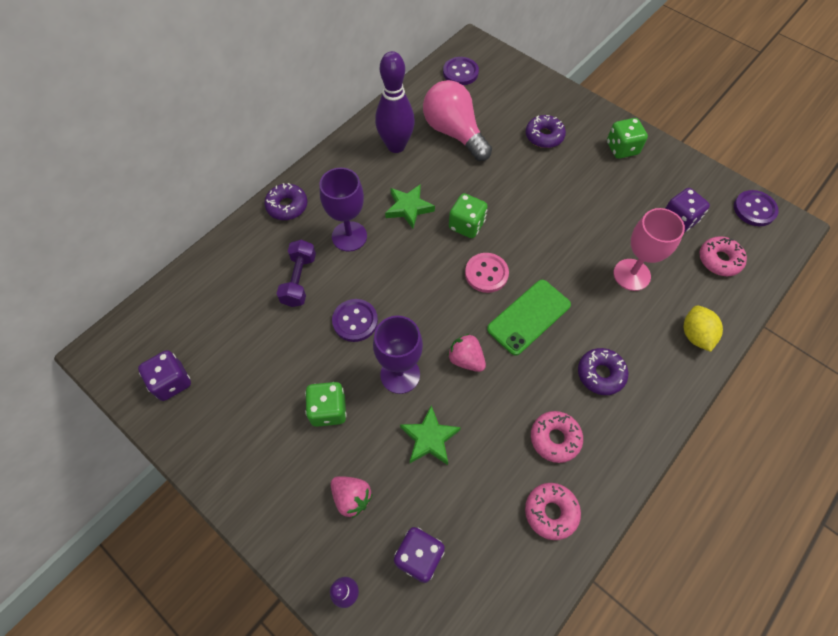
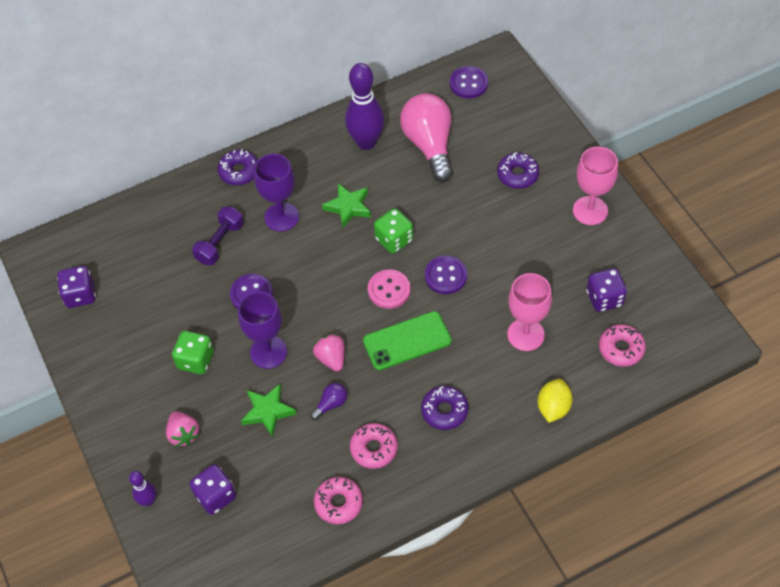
camera: 25 degrees right, 5 degrees down
(489, 407) = (331, 404): none -> purple light bulb
(622, 148) = (590, 211): green dice -> pink goblet
(754, 209) = (690, 312): purple button -> purple button (446, 276)

